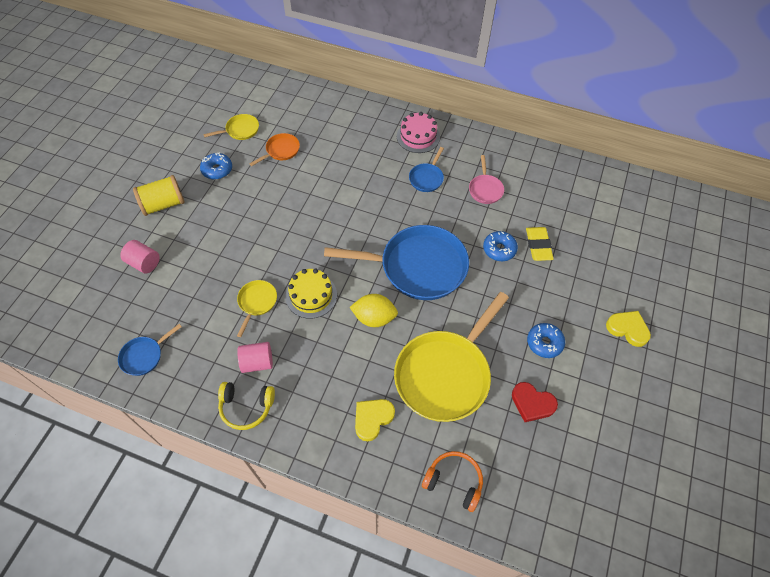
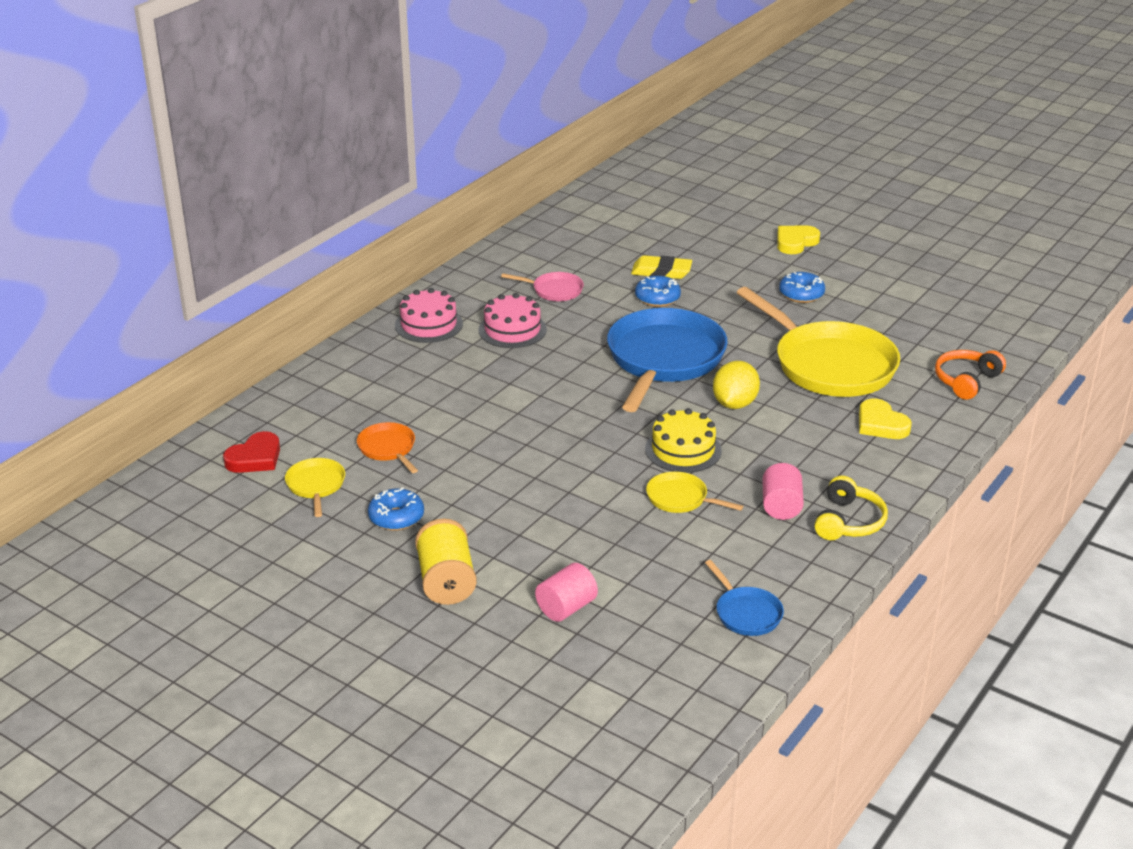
camera: 75 degrees left, 25 degrees down
(427, 178) = (512, 330): blue pan -> pink cake
(532, 403) = (877, 316): red heart -> red heart (255, 458)

